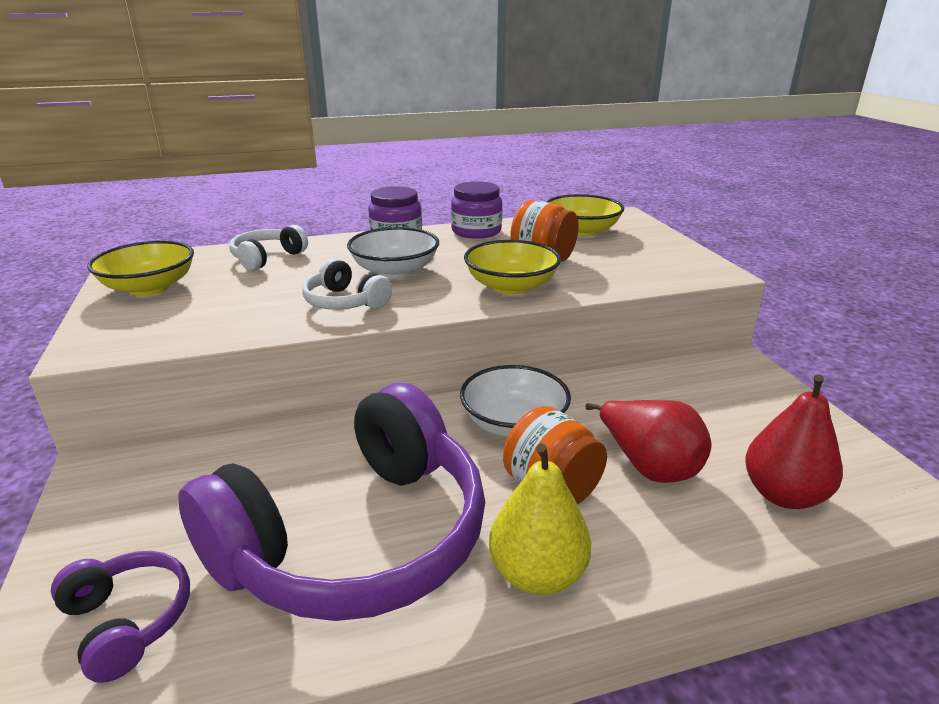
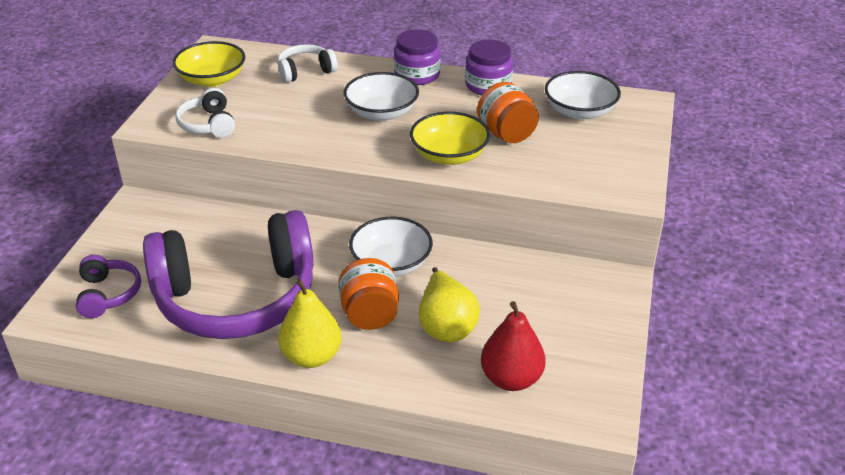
camera: 30 degrees right, 10 degrees up
(345, 302) = (321, 133): white headphones -> white headphones (208, 124)
(582, 231) = (579, 111): yellow bowl -> white bowl
(648, 466) = (446, 326): red pear -> yellow pear

